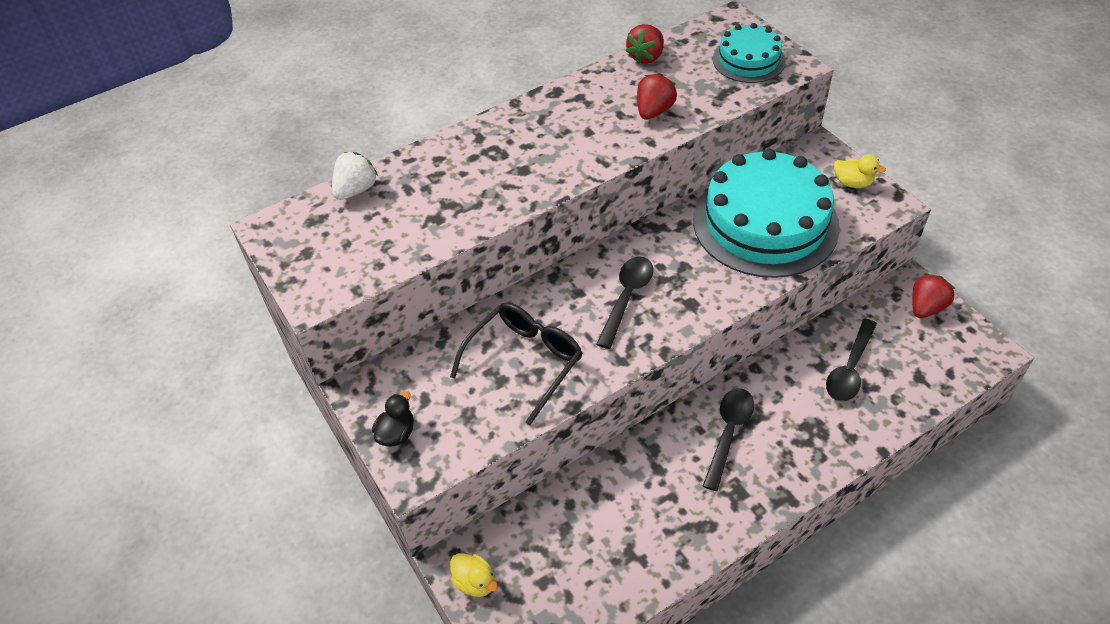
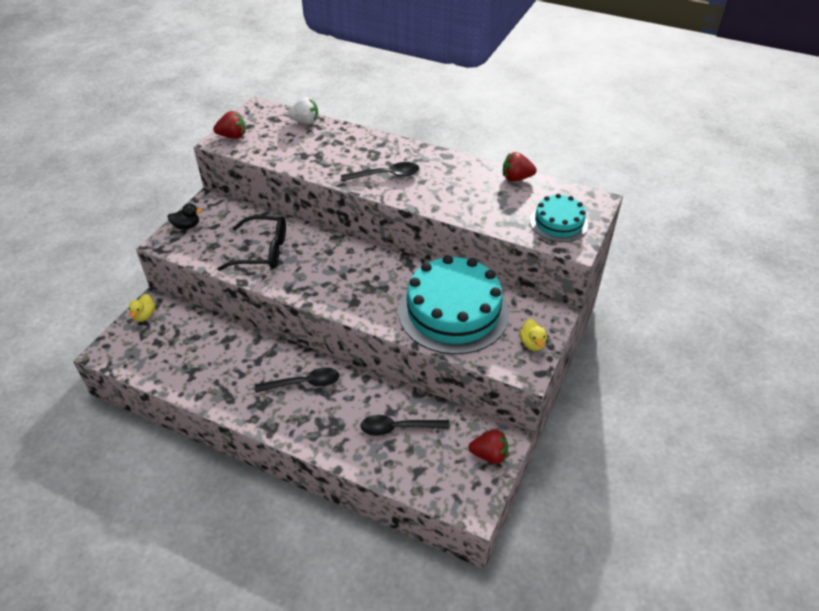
camera: 55 degrees right, 5 degrees down
(626, 298) = (339, 272): black spoon -> black spoon (386, 175)
(654, 111) = (465, 200): red strawberry -> red strawberry (232, 136)

